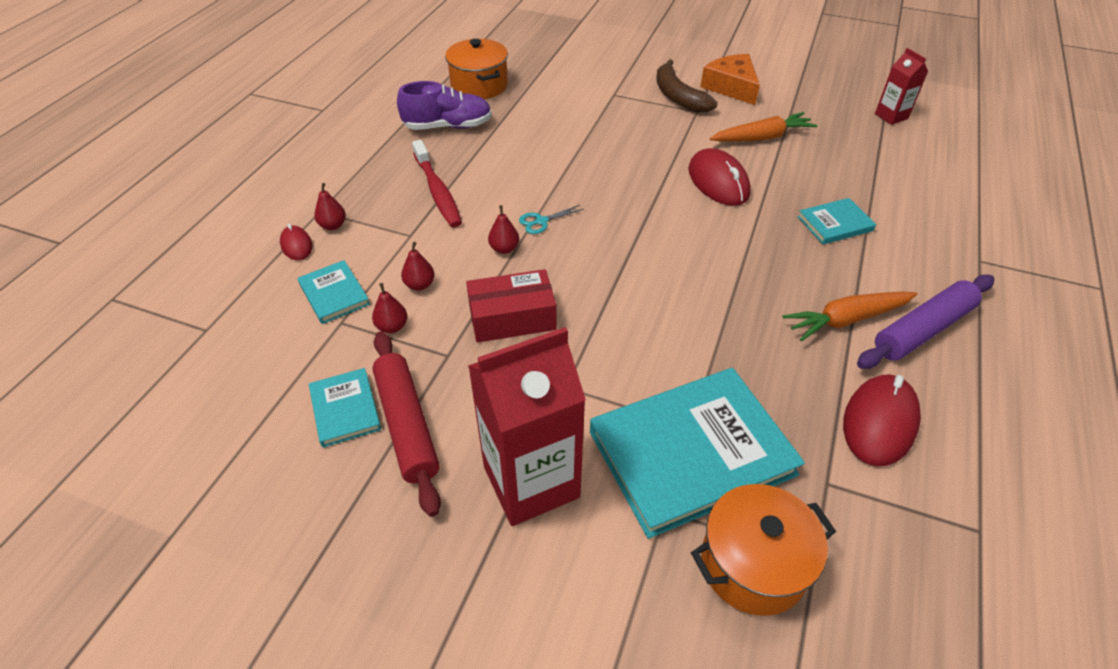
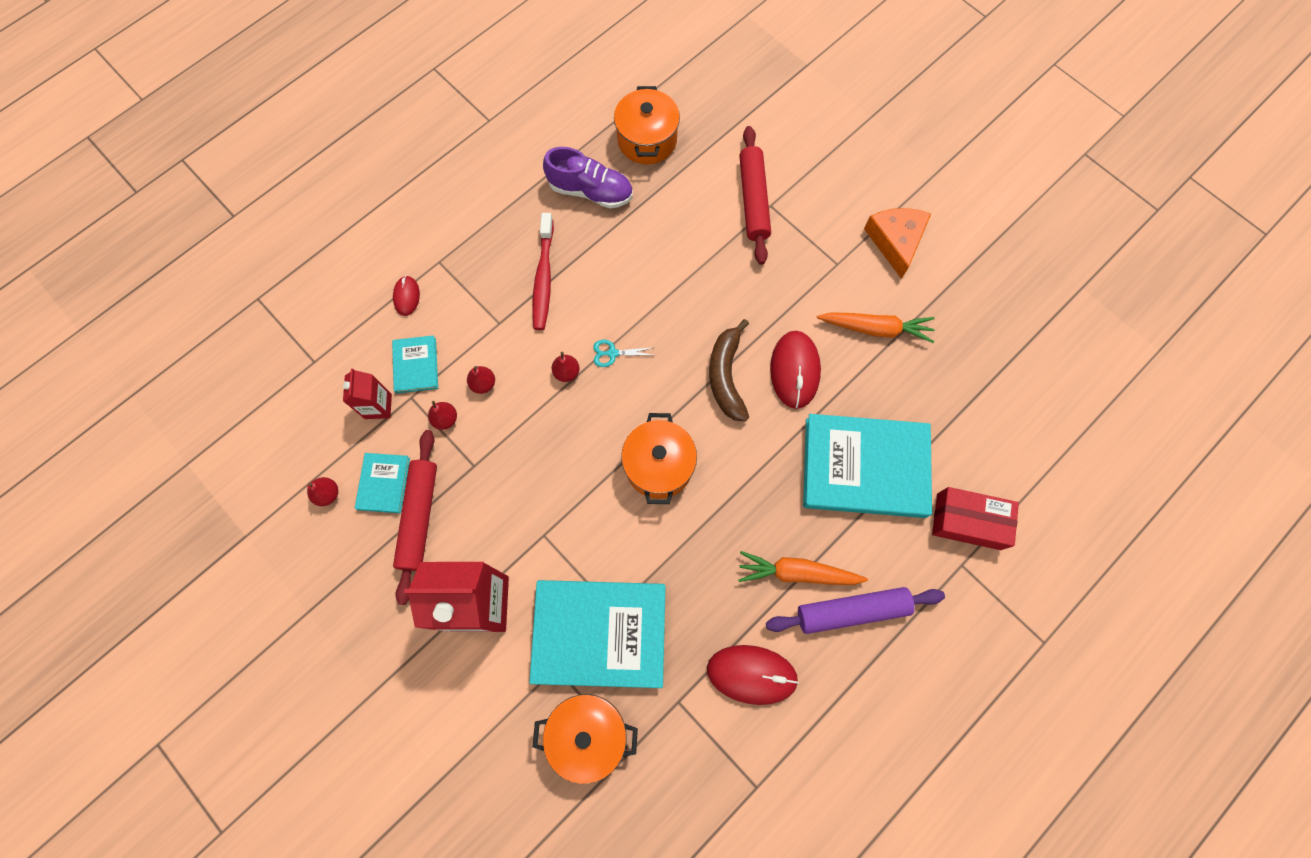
camera: 25 degrees right, 25 degrees up
(333, 225) = (443, 285): red pear -> red pear (328, 494)
(512, 318) = (537, 450): red box -> red box (968, 521)
(597, 95) = (753, 200): none -> red rolling pin
(647, 287) = (659, 466): none -> orange pot
(678, 96) = (832, 235): brown banana -> brown banana (726, 376)
(835, 224) = (864, 467): turquoise book -> turquoise book, size x2.13
(879, 422) = (751, 674): red mouse -> red mouse turned 45 degrees clockwise
(891, 116) = (1029, 352): red carton -> red carton (378, 406)

